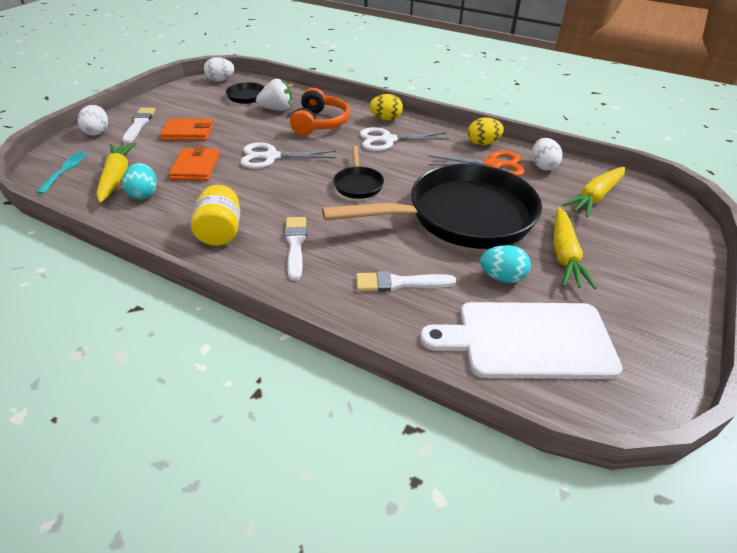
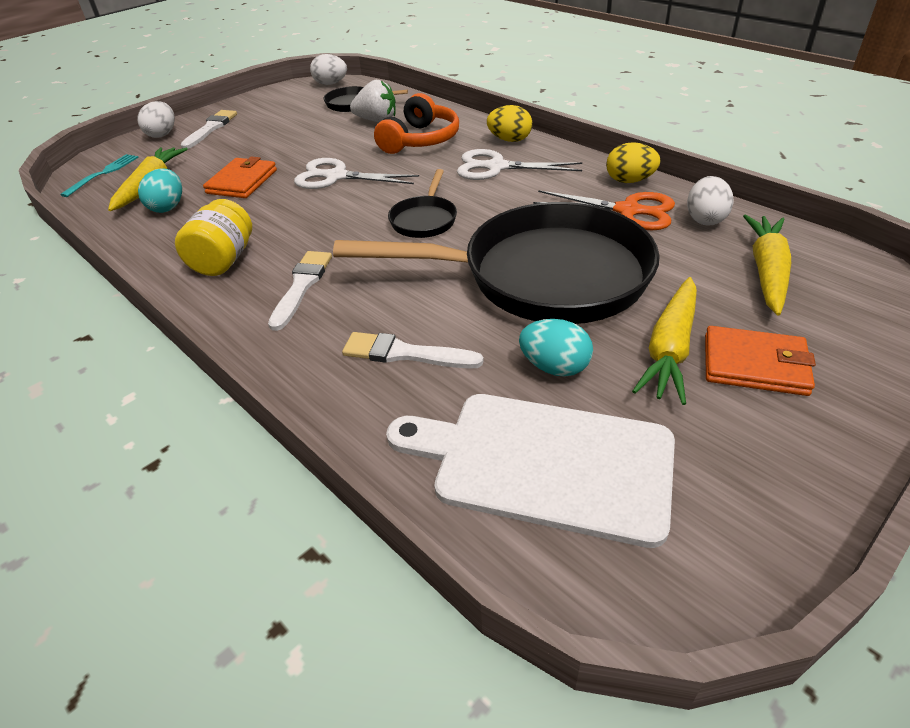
camera: 20 degrees right, 0 degrees up
(188, 132) = (258, 141): orange wallet -> orange wallet (755, 365)
(595, 197) = (766, 271): yellow carrot -> yellow carrot turned 135 degrees clockwise

